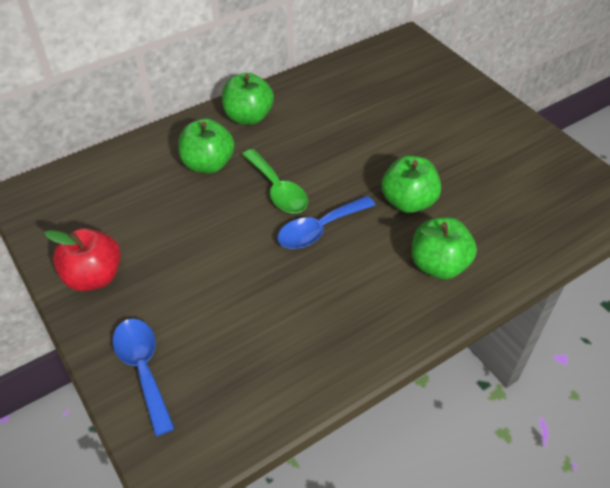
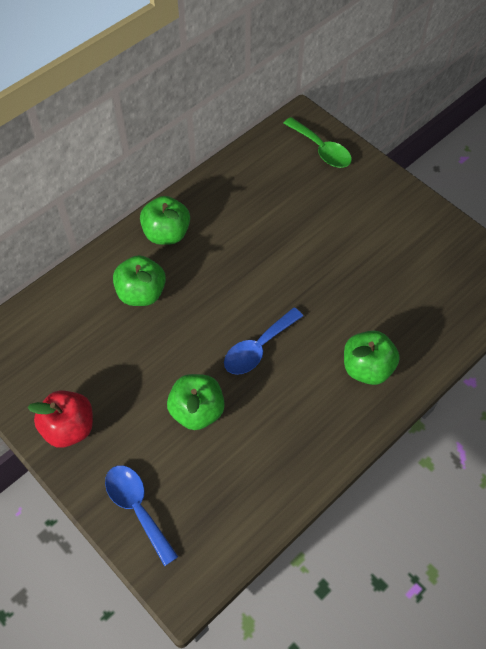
camera: 10 degrees left, 10 degrees up
(278, 190) = (212, 312): green spoon -> green spoon (321, 149)
(408, 202) = (331, 307): green apple -> green apple (197, 411)

